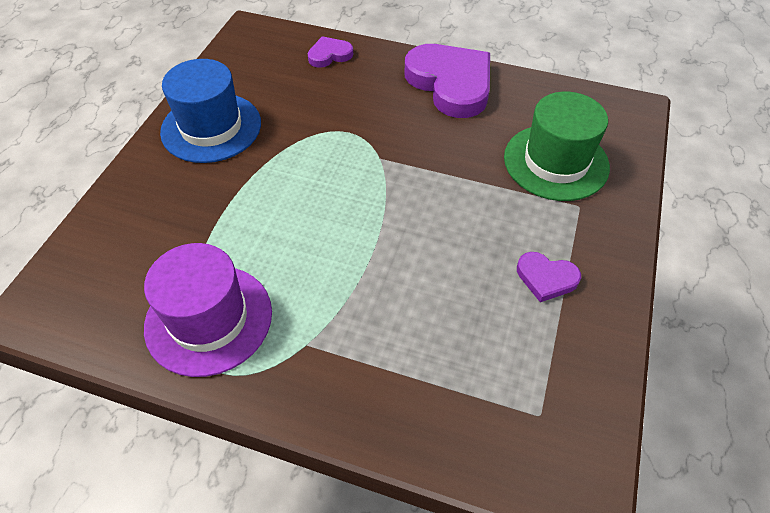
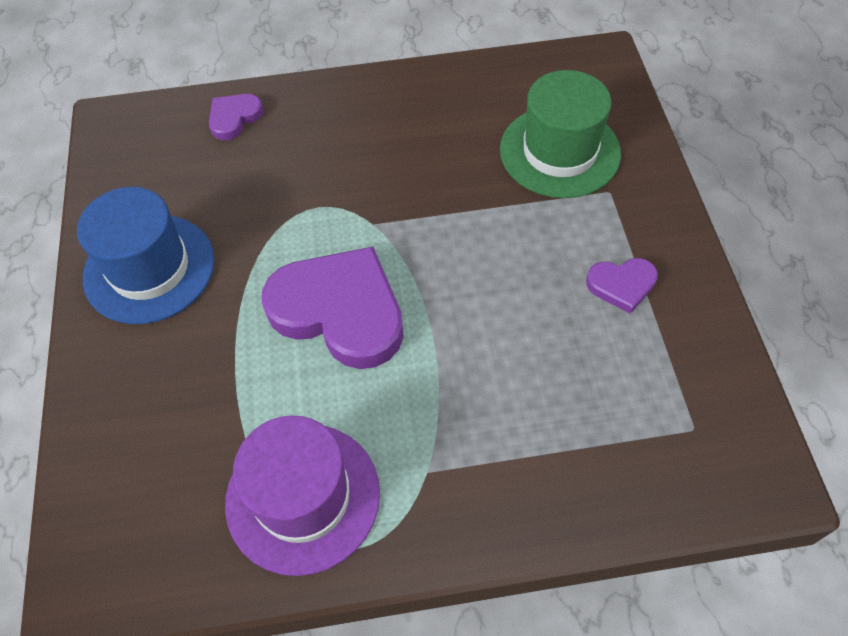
camera: 25 degrees left, 5 degrees up
(450, 83) = (397, 101): purple heart -> purple heart (339, 311)

